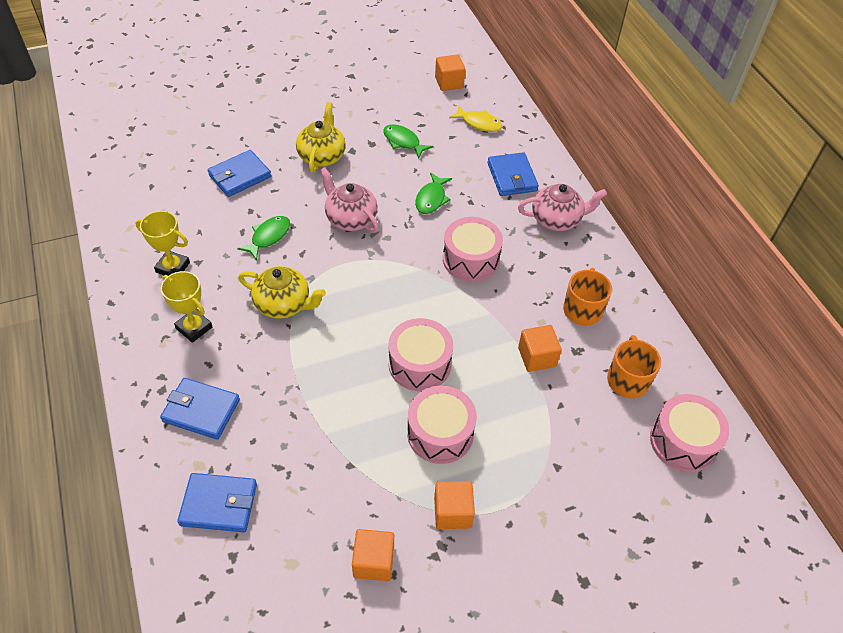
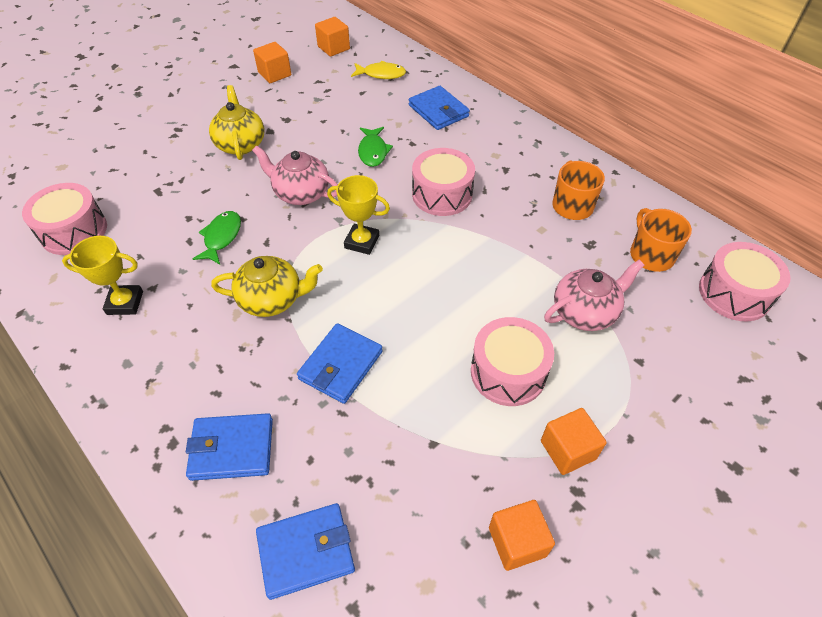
camera: 20 degrees left, 0 degrees up
(194, 328) = (180, 359): yellow trophy -> yellow trophy (362, 242)
(240, 176) = (160, 188): blue wallet -> blue wallet (341, 365)
(403, 142) = (317, 109): green fish -> none
(419, 364) = (448, 310): pink drum -> pink drum (74, 231)
(537, 357) = (557, 263): orange cube -> orange cube (274, 74)
(557, 219) = (501, 135): pink teapot -> pink teapot (585, 312)

